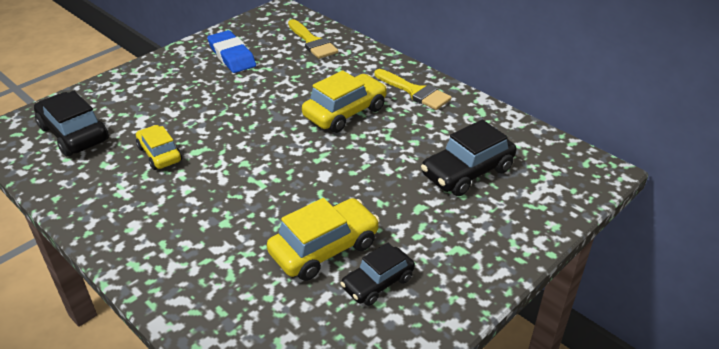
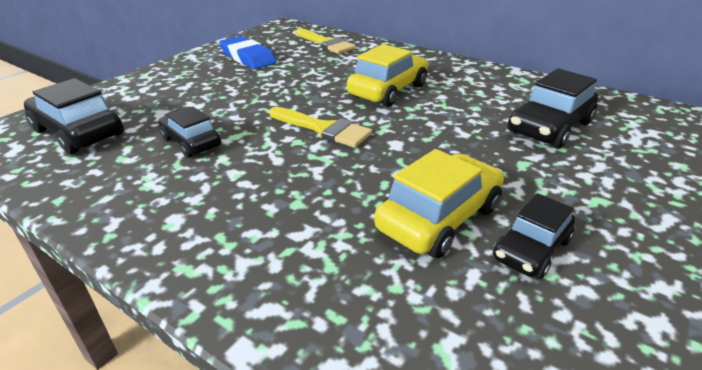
camera: 10 degrees left, 5 degrees down
(159, 154) = (191, 142): yellow car -> black car
(415, 92) = (448, 70): yellow brush -> yellow brush (324, 129)

